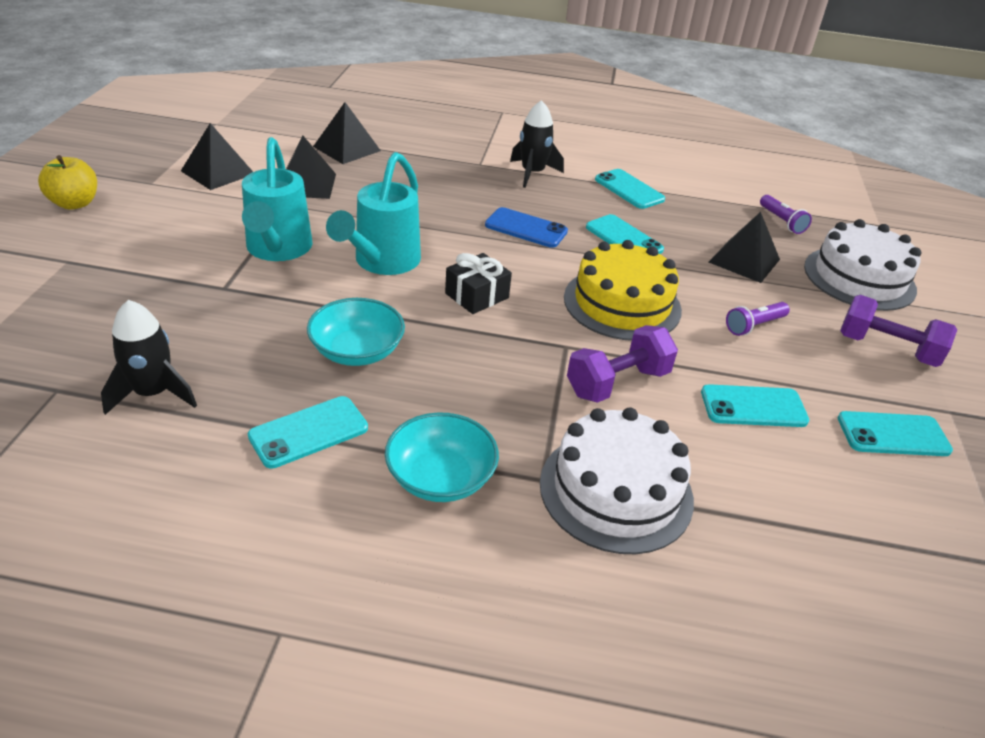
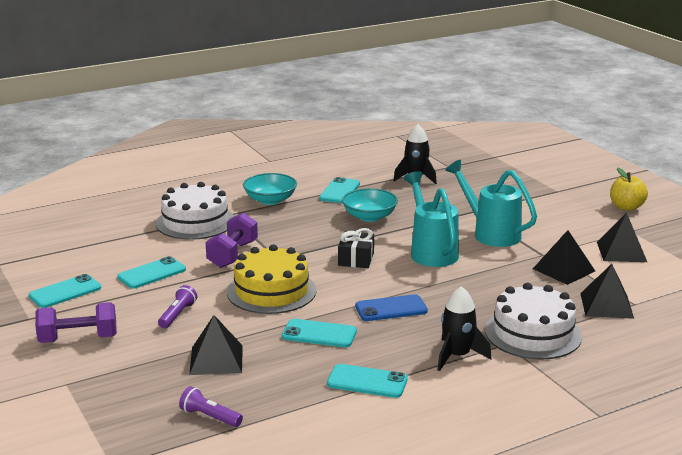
camera: 145 degrees right, 15 degrees down
(859, 278) = (114, 389): white cake -> white cake (533, 333)

